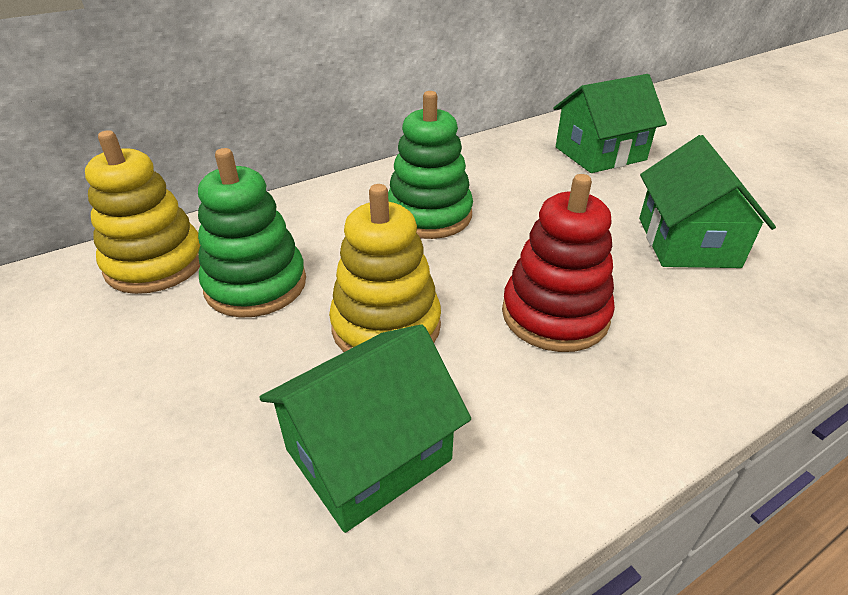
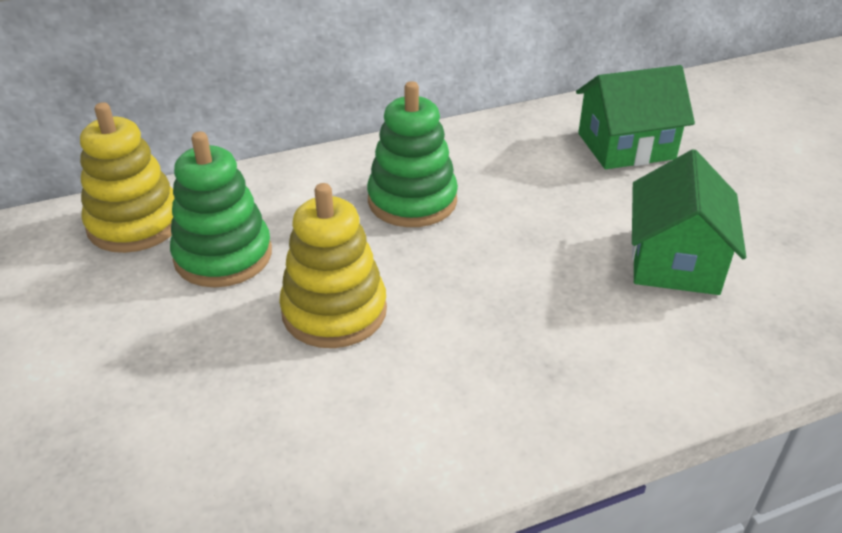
camera: 10 degrees right, 0 degrees up
(368, 454) = (285, 423): green house -> none
(555, 315) = (501, 320): red stacking toy -> none

